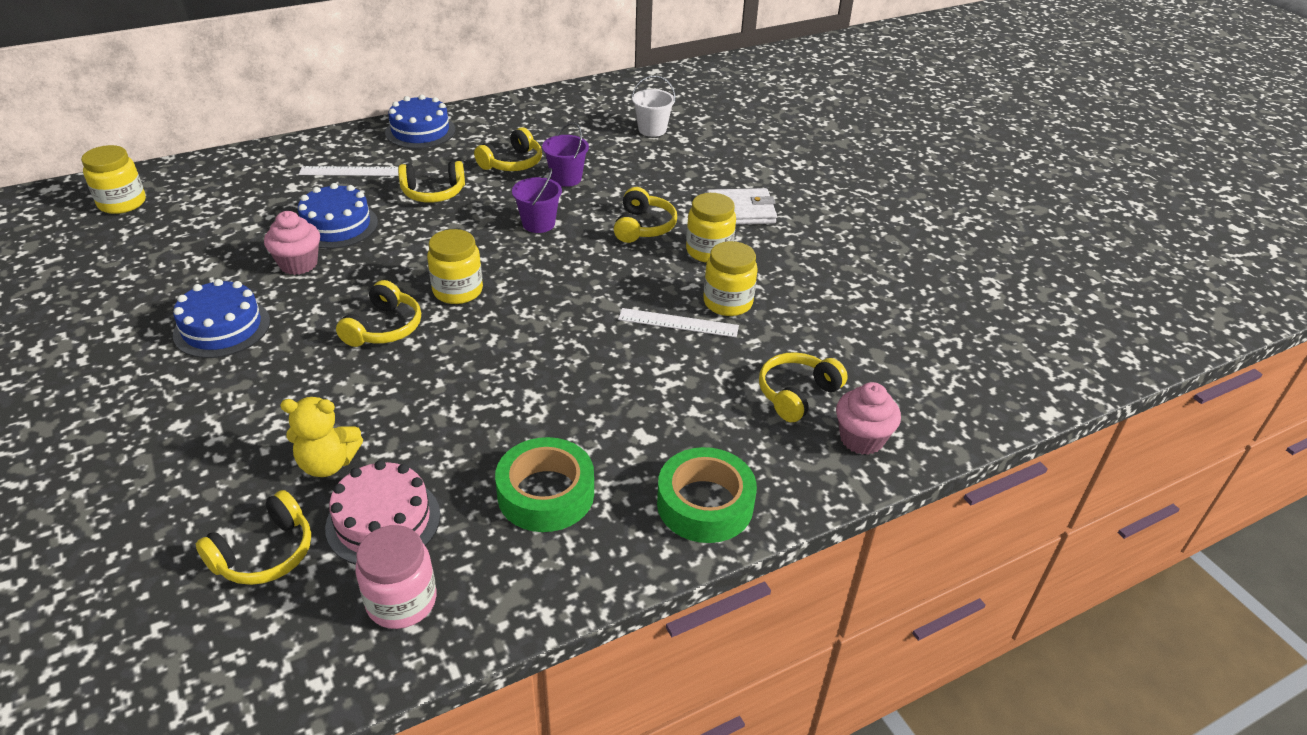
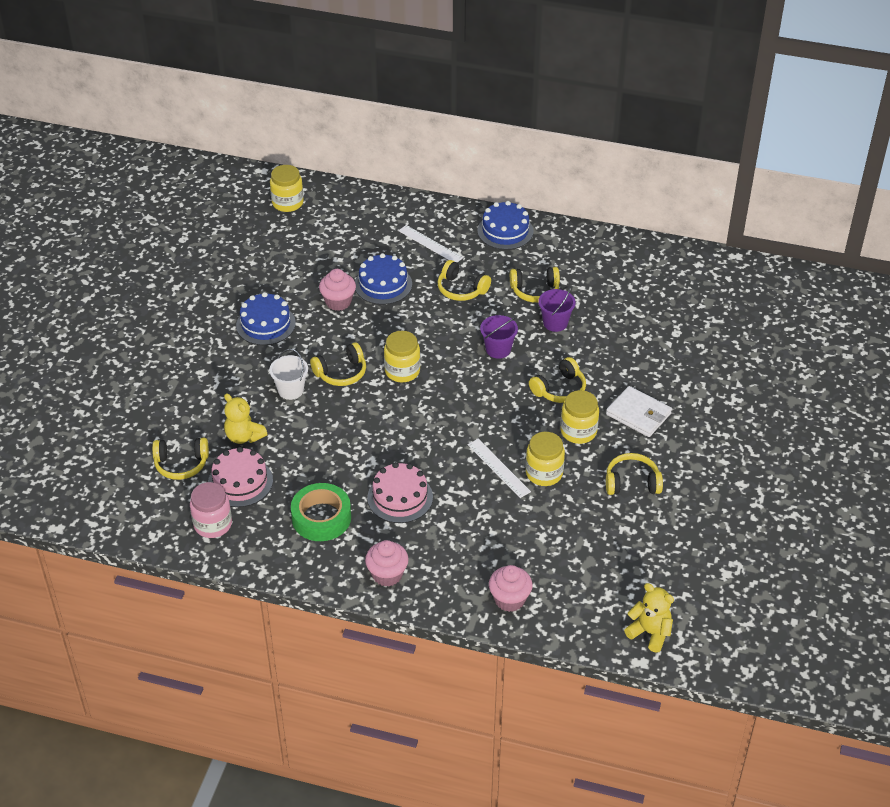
camera: 45 degrees right, 5 degrees up
(612, 412) = (400, 497): none -> pink cake
(652, 130) = (664, 312): white bucket -> white bucket (290, 390)
(705, 504) = (387, 574): green tape -> pink cupcake
(797, 394) = (509, 553): yellow headphones -> yellow headphones (632, 482)
(1017, 381) = (650, 633): none -> yellow teddy bear

